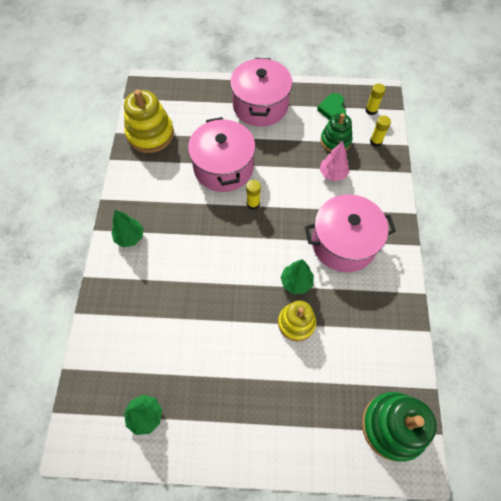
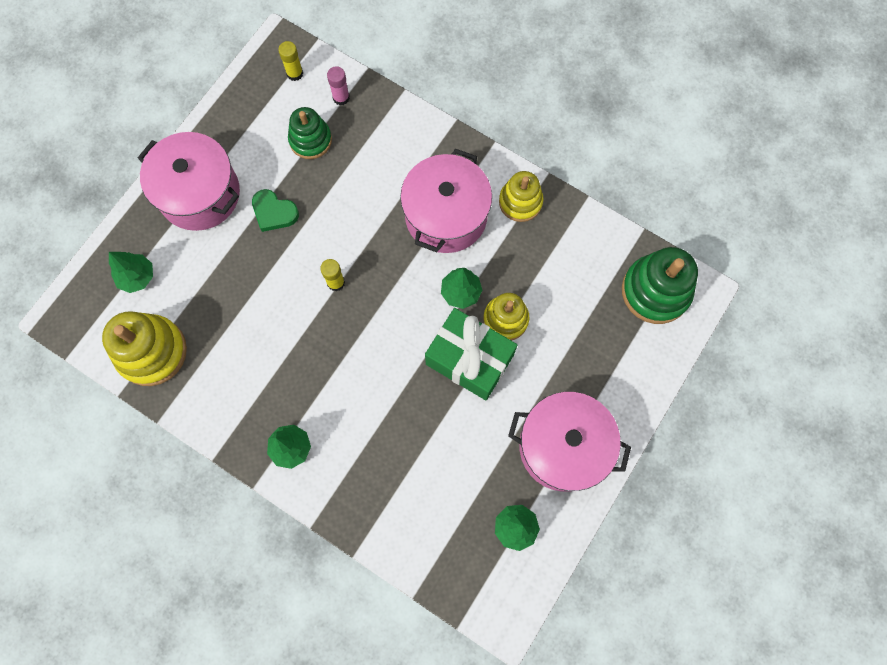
camera: 60 degrees left, 10 degrees up
(190, 104) = (137, 277): none -> green tree
(223, 167) = (263, 289): pink pot -> pink pot (563, 446)
(252, 314) = (469, 359): none -> green gift
(332, 109) = (264, 114): green heart -> green heart (274, 212)
(332, 174) = (353, 172): pink tree -> none
(375, 141) = (341, 98): yellow glue stick -> pink glue stick
(389, 286) = (520, 202): none -> yellow stacking toy

